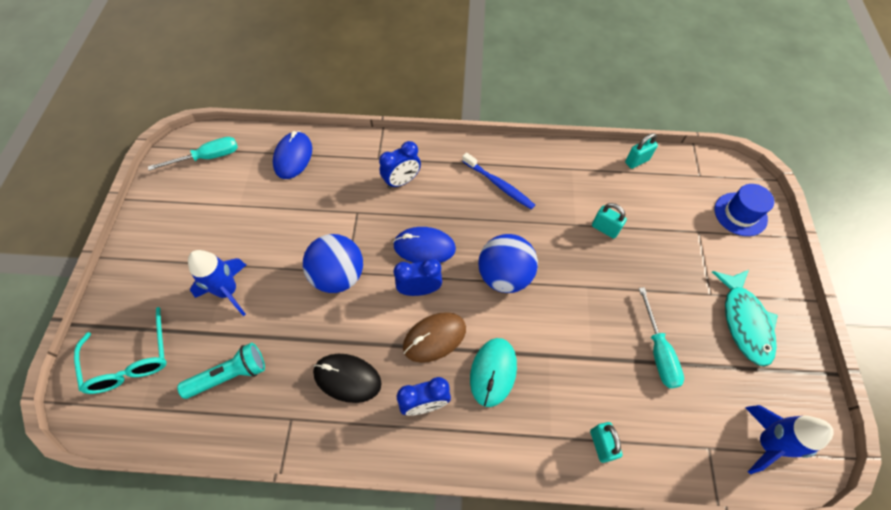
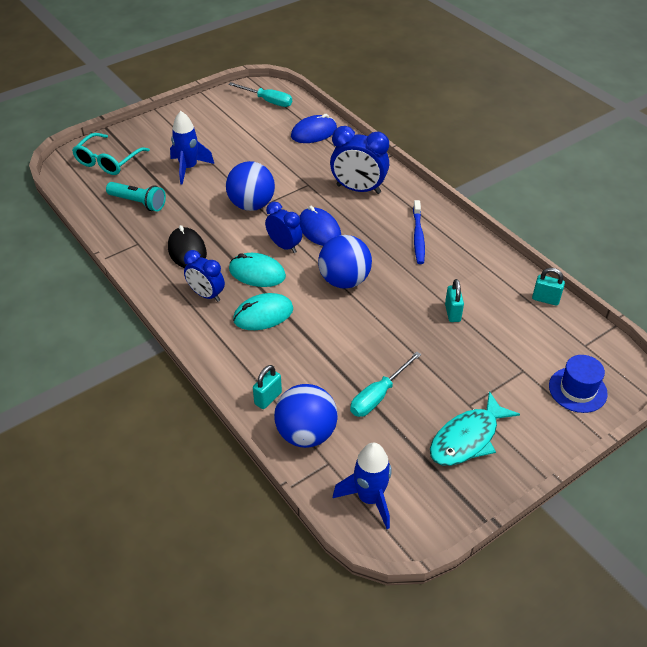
camera: 50 degrees right, 15 degrees down
(402, 181) = (358, 189): blue clock -> blue clock, size x1.53
(434, 338) = (257, 273): brown mouse -> turquoise mouse
(664, 442) = (306, 434): none -> blue ball

